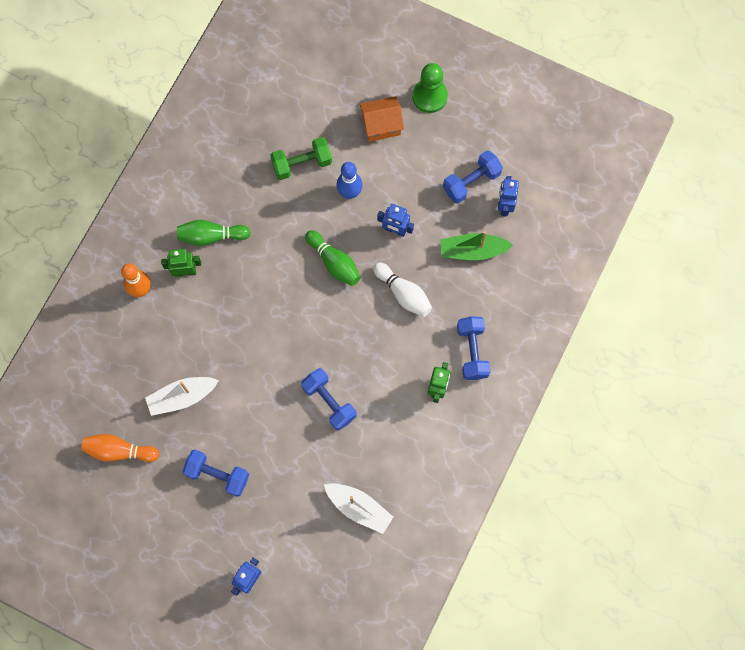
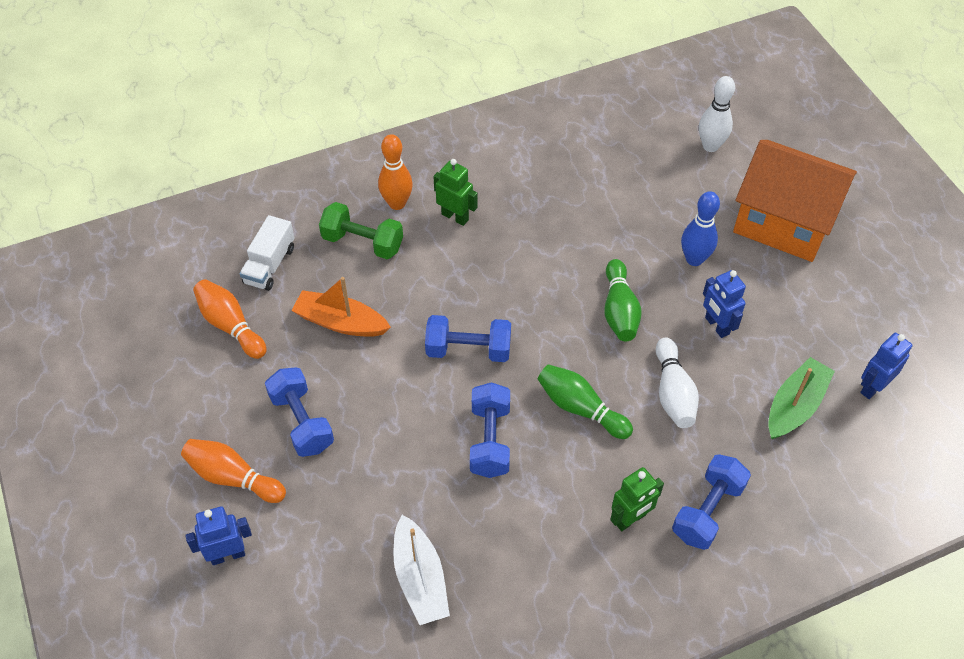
camera: 40 degrees right, 20 degrees down
(103, 393) = (270, 265): none -> white truck
(182, 397) = (340, 322): white boat -> orange boat
(210, 536) = (233, 477): none -> orange bowling pin
(211, 236) = (511, 204): green bowling pin -> green bowling pin (580, 408)
(297, 97) = (710, 146): none -> white bowling pin
(302, 163) = (664, 202): green dumbbell -> green dumbbell (363, 242)
(381, 125) = (783, 222): orange house -> orange house, size x1.85
(429, 96) = (862, 230): green pawn -> none
(471, 182) = (848, 338): blue dumbbell -> blue dumbbell (468, 350)
(472, 250) = (795, 406): green boat -> green boat turned 90 degrees clockwise

